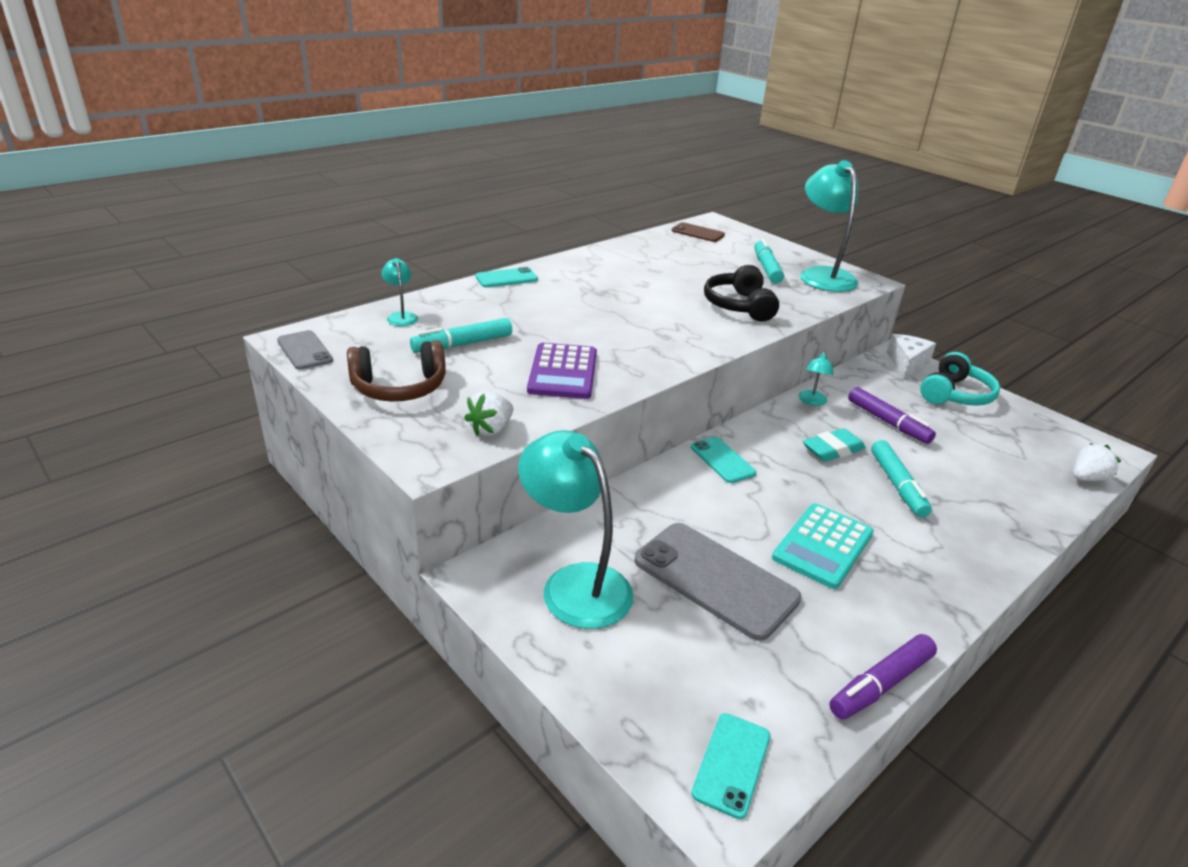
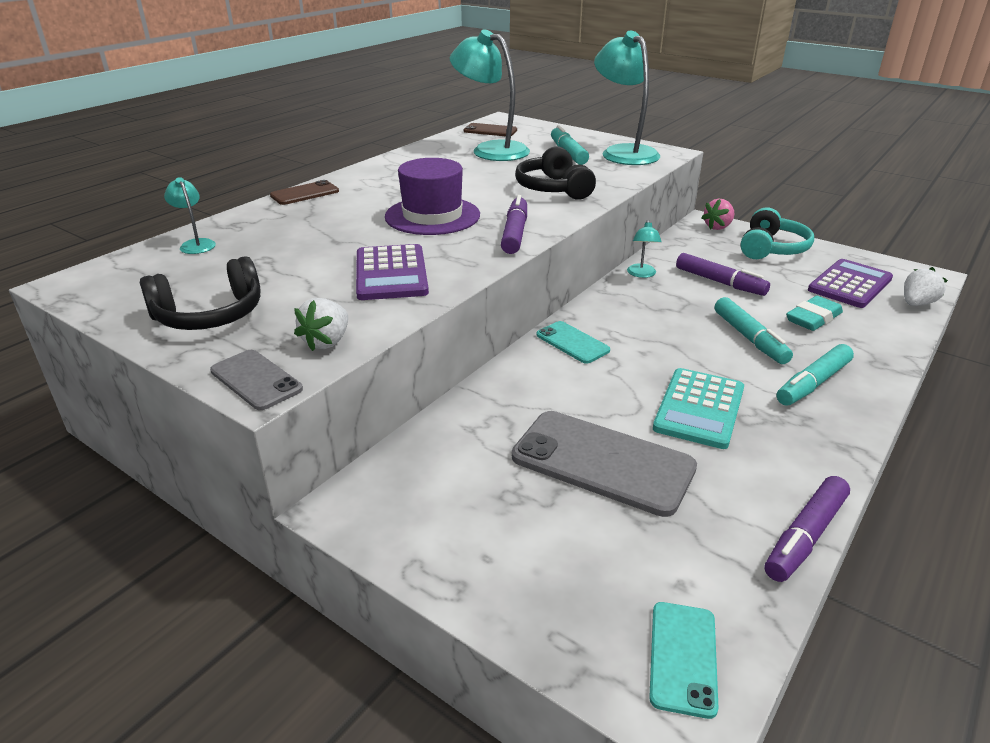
camera: 10 degrees left, 0 degrees up
(304, 350) = (88, 293): grey phone -> grey phone (256, 380)
(399, 387) = (210, 315): brown headphones -> black headphones
(462, 344) = (272, 262): turquoise marker -> turquoise marker (813, 383)
(506, 278) = (305, 193): turquoise phone -> brown phone
(575, 584) = (454, 495): turquoise lamp -> turquoise lamp (491, 150)
(616, 318) = (432, 216): none -> purple hat
(687, 348) = (514, 233): none -> purple marker
(832, 450) = (677, 315): turquoise eraser -> turquoise eraser (813, 318)
(907, 363) = (718, 227): white cheese -> pink strawberry
(1023, 446) = (850, 284): none -> purple calculator

